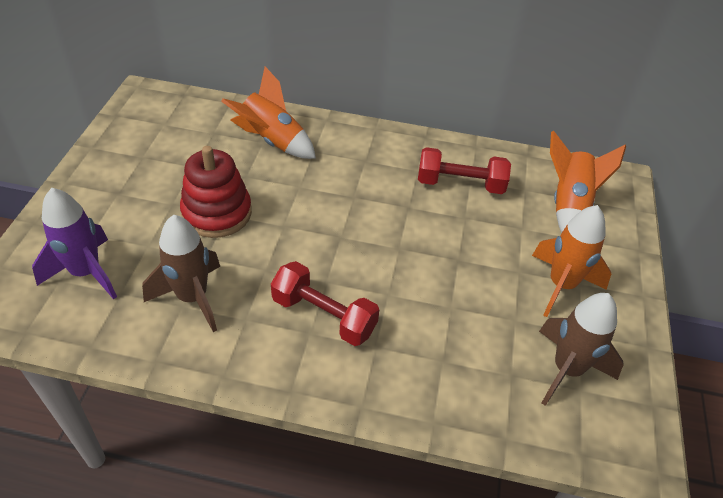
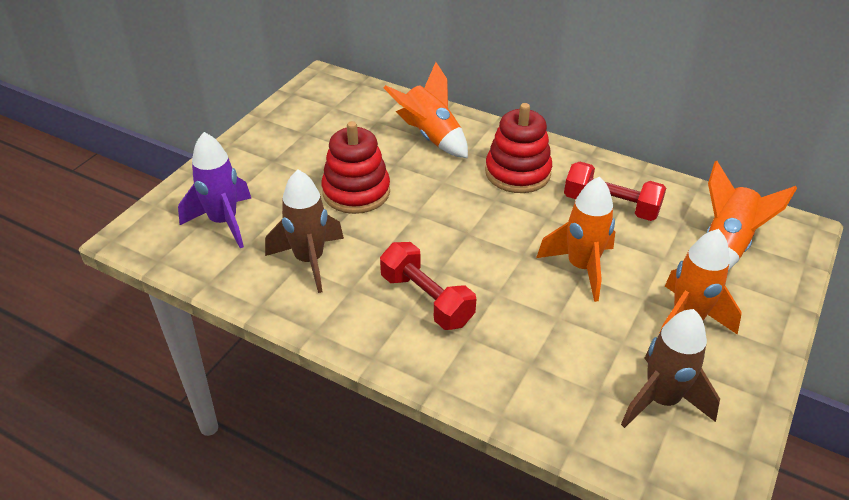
camera: 20 degrees right, 5 degrees down
(366, 165) = (517, 173): none -> red stacking toy
(455, 252) = (581, 268): none -> orange rocket

